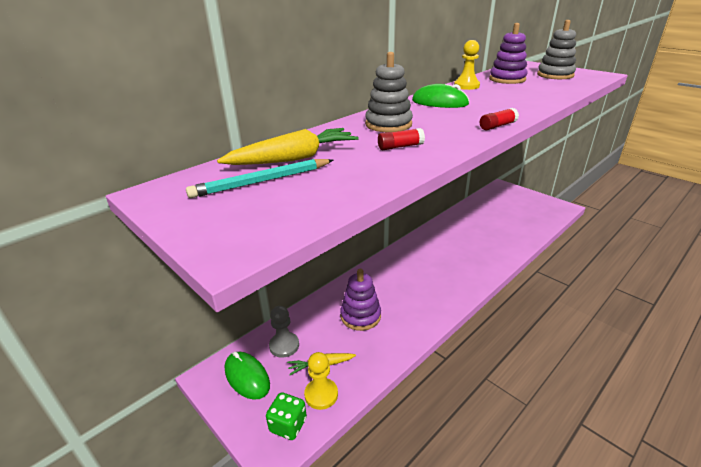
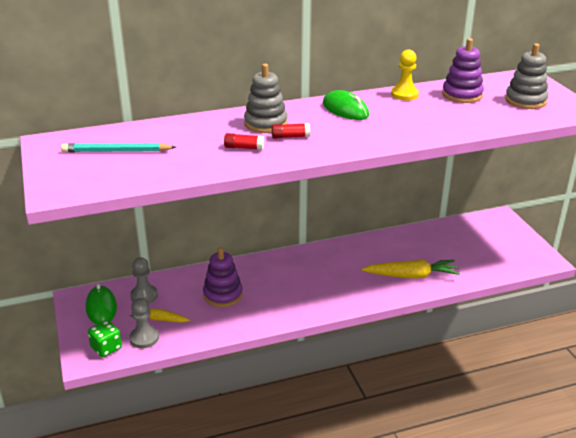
camera: 25 degrees right, 0 degrees up
(294, 158) = (157, 138): yellow carrot -> yellow carrot (411, 276)
(321, 394) = (144, 338): yellow pawn -> grey pawn
(497, 126) = (352, 148): red glue stick -> red glue stick (290, 137)

